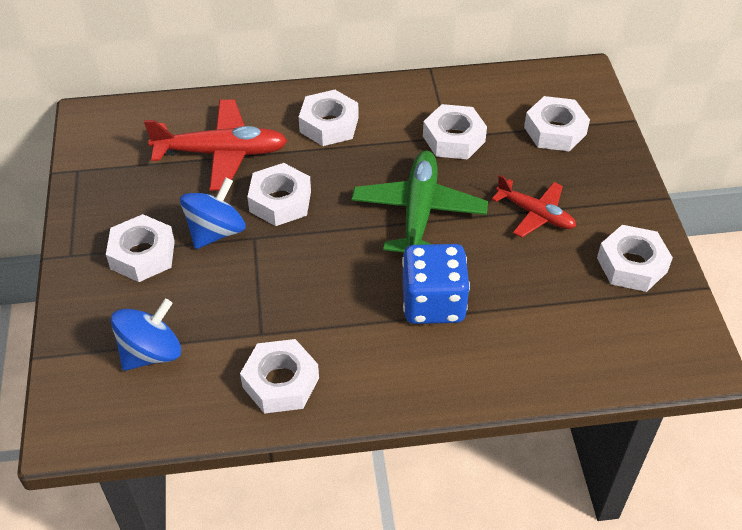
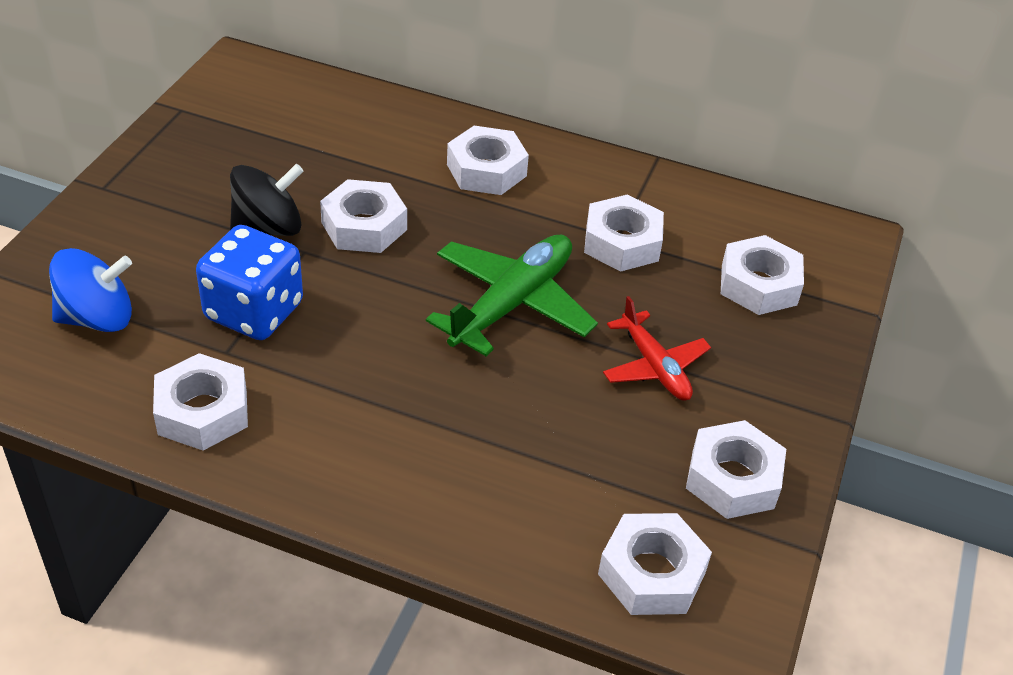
camera: 25 degrees right, 5 degrees down
(142, 255) = (173, 218): white nut -> white nut (652, 573)
(216, 232) = (268, 228): blue spinning top -> black spinning top
(222, 153) = (343, 152): red plane -> none
(433, 303) = (445, 408): blue dice -> blue dice (254, 311)

